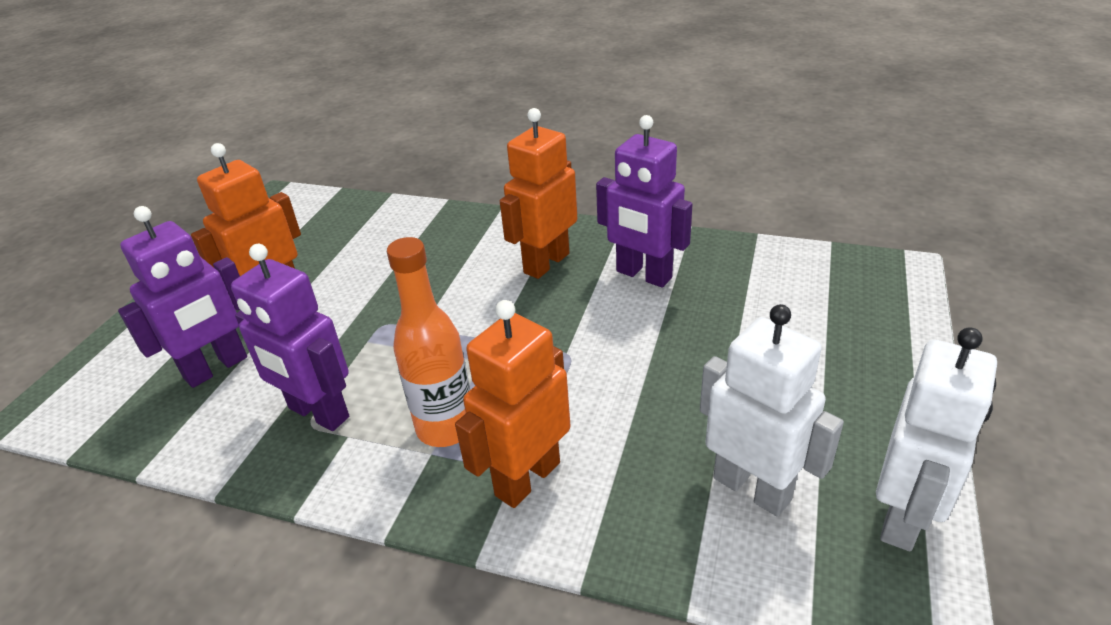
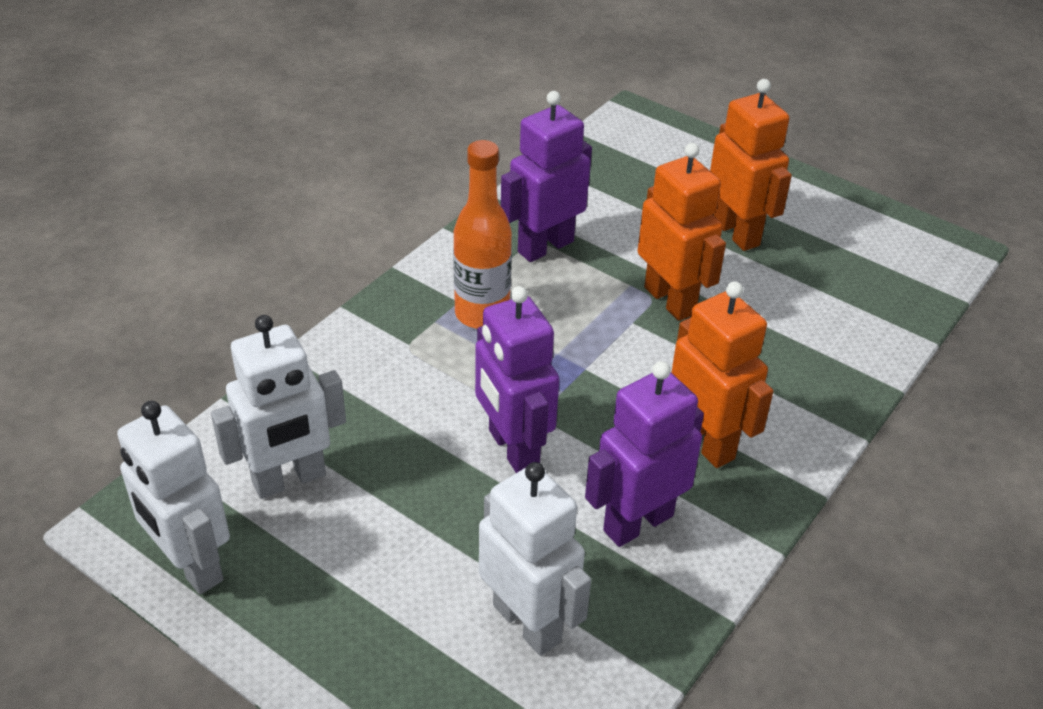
camera: 105 degrees right, 5 degrees up
(216, 368) = (639, 196): purple robot -> purple robot (513, 449)
(527, 478) = (395, 348): orange robot -> orange robot (670, 300)
(768, 300) = (527, 623): none -> white robot

